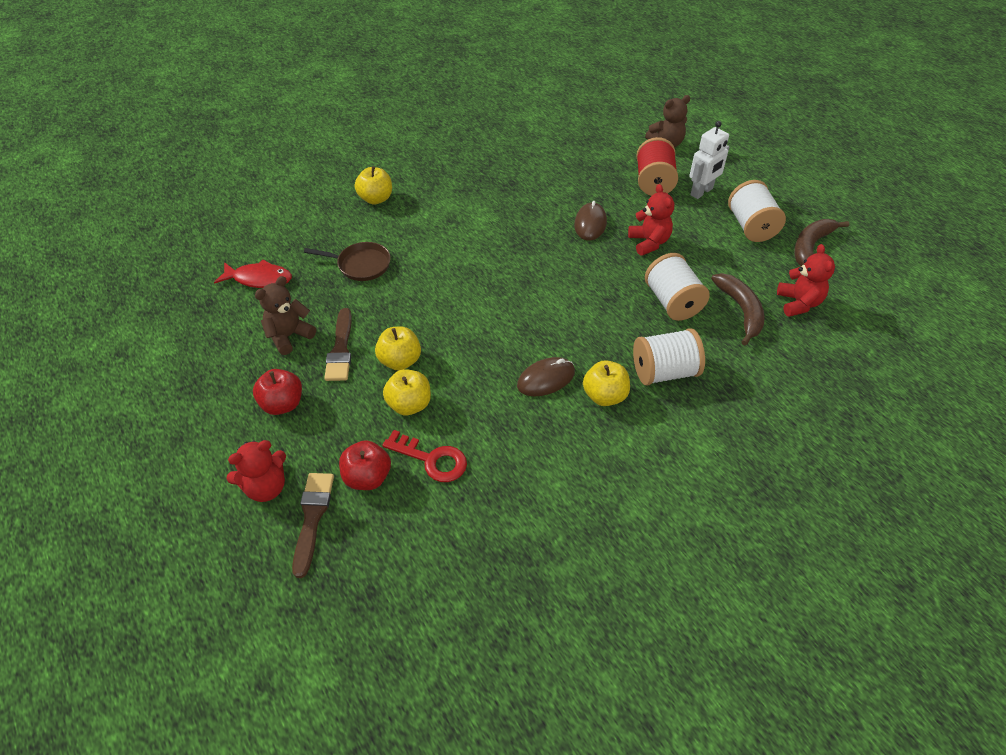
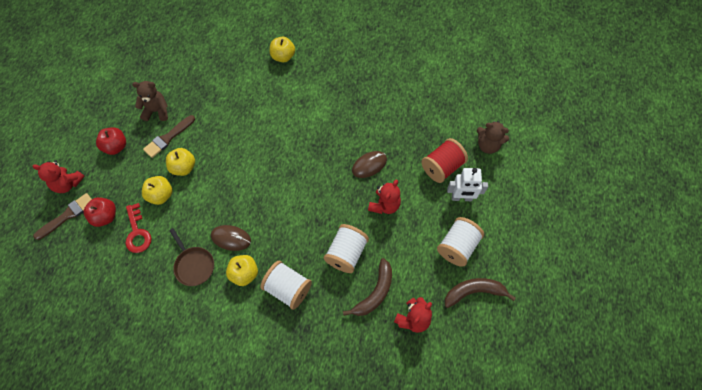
camera: 45 degrees right, 15 degrees up
(259, 279) = (180, 65): red fish -> none
(361, 265) = (230, 94): brown pan -> brown pan (193, 265)

